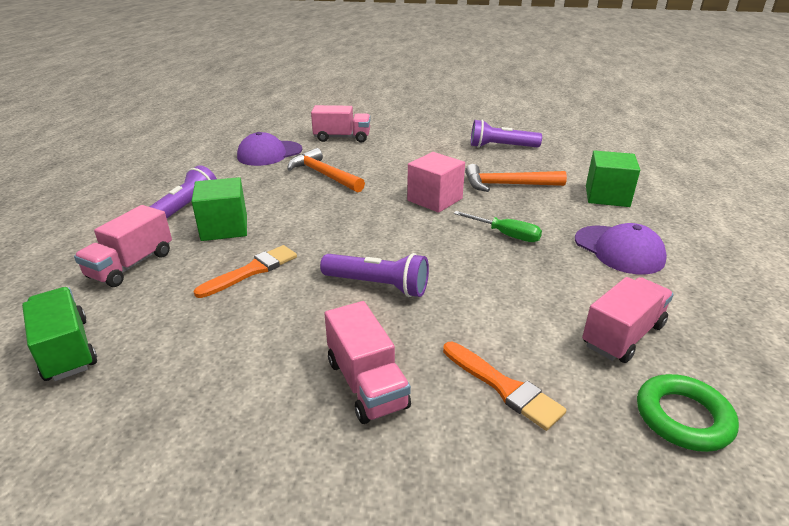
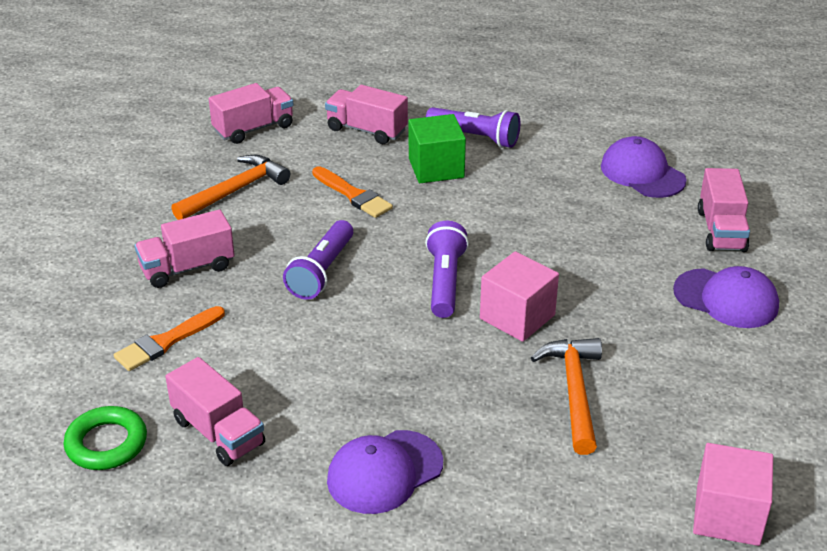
camera: 90 degrees right, 5 degrees up
(67, 350) = (253, 129): green truck -> pink truck
(324, 175) = (580, 222): orange hammer -> orange hammer (234, 191)
(410, 141) = (726, 299): none -> purple cap
(501, 147) = (732, 403): purple flashlight -> purple flashlight (445, 282)
(506, 235) = (423, 372): green screwdriver -> none
(588, 154) = (727, 515): none -> pink cube
(607, 196) = (547, 499): green cube -> none

